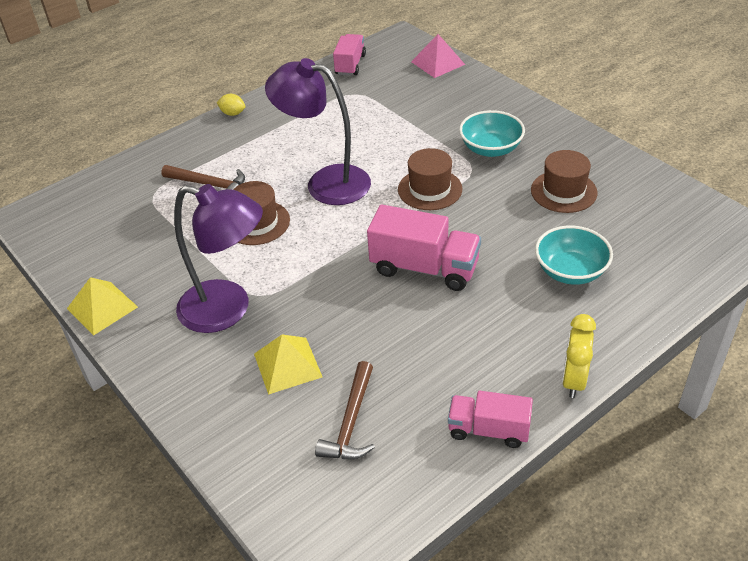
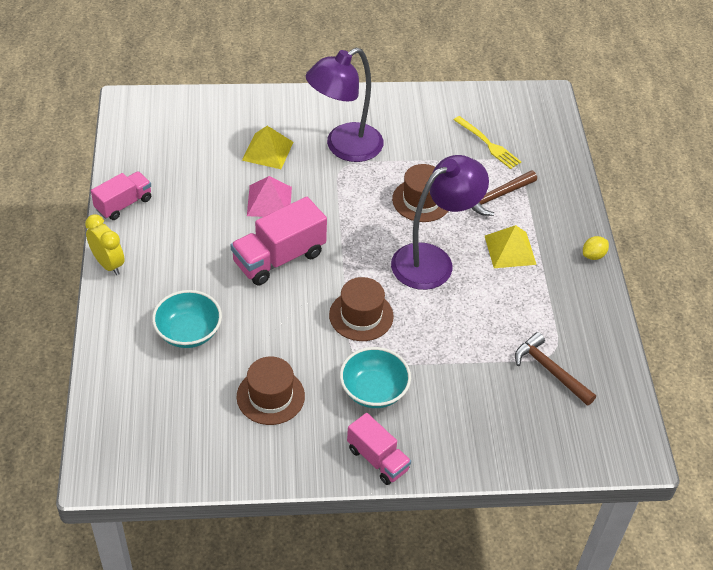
camera: 120 degrees right, 5 degrees up
(102, 308) = (407, 97): yellow pyramid -> yellow pyramid (510, 250)
(136, 220) = (488, 144): none -> yellow fork
(350, 65) = (612, 379): pink truck -> pink truck (377, 459)
(350, 422) = (196, 154): brown hammer -> brown hammer (550, 370)
(438, 63) = (555, 451): pink pyramid -> pink pyramid (269, 201)

